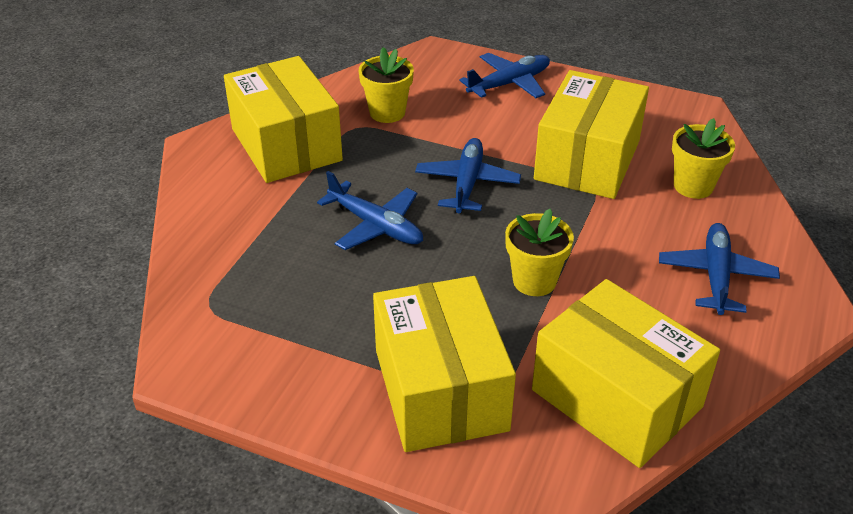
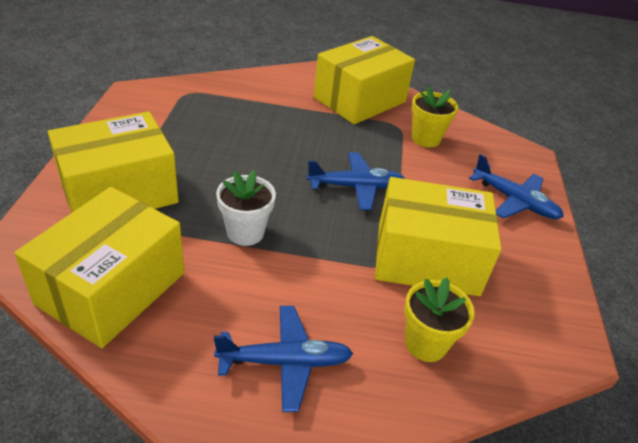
camera: 70 degrees right, 0 degrees up
(375, 225) = (285, 147): blue plane -> none
(534, 281) = (245, 232): yellow flower pot -> white flower pot

